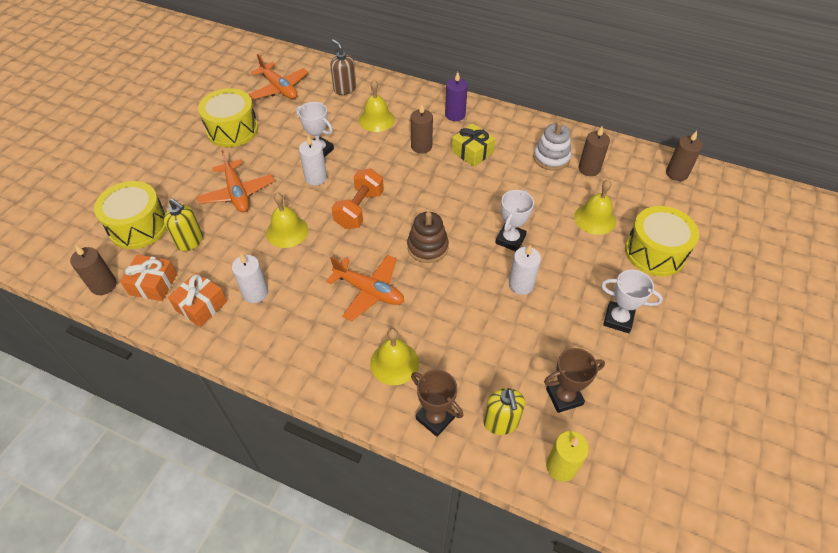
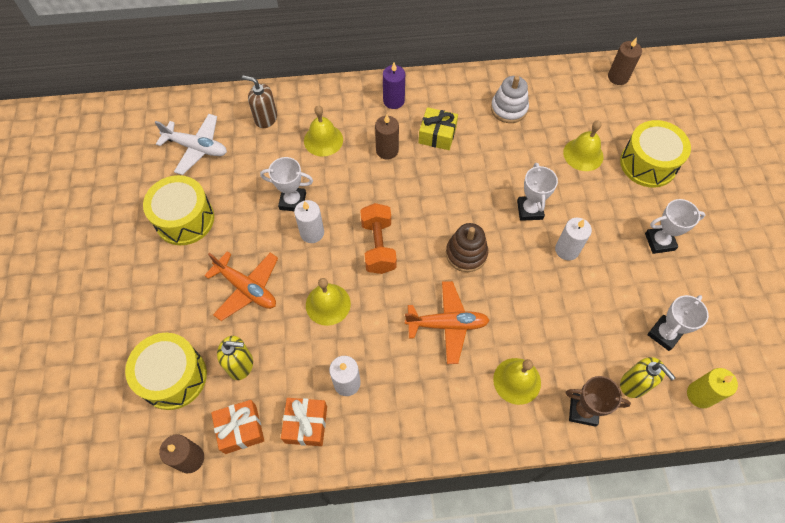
camera: 30 degrees left, 10 degrees up
(279, 88) = (196, 148): orange plane -> white plane
(564, 397) = (664, 334): brown trophy -> white trophy
(589, 169) = (547, 105): brown candle -> none

